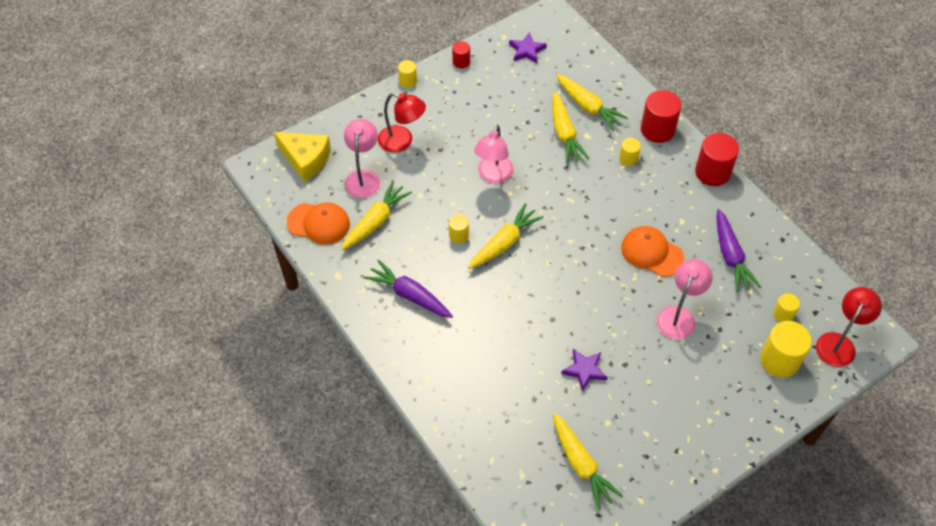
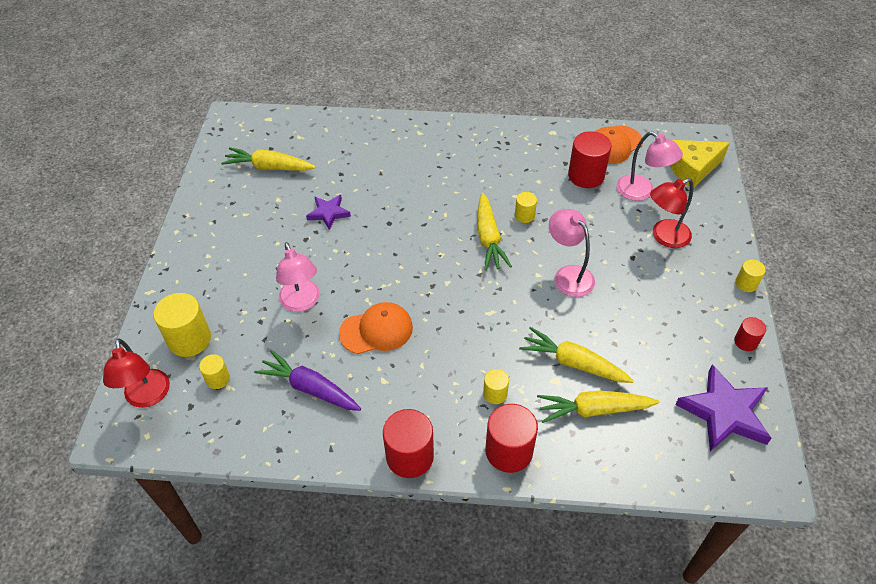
camera: 130 degrees right, 5 degrees down
(375, 221) = (586, 176): yellow carrot -> red cylinder
(410, 295) = (495, 158): purple carrot -> none
(527, 50) = (724, 412): purple star -> purple star, size x1.75

